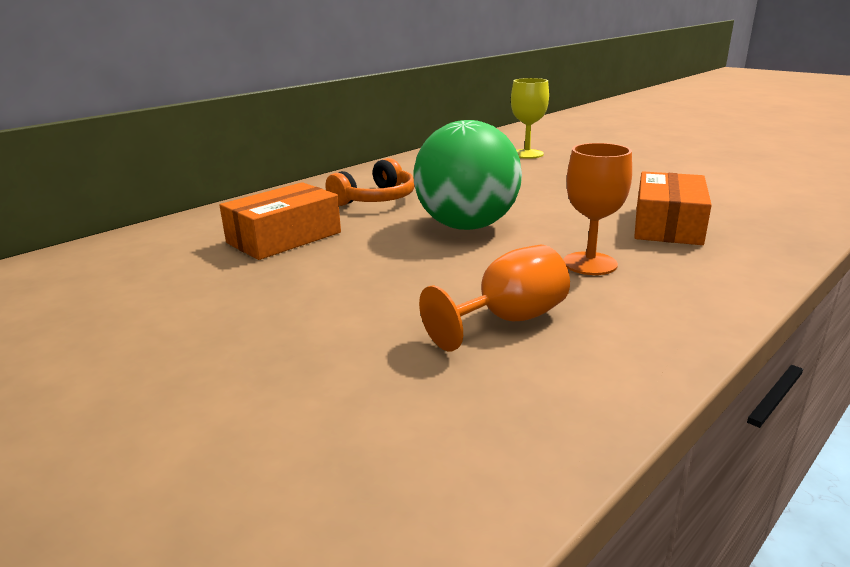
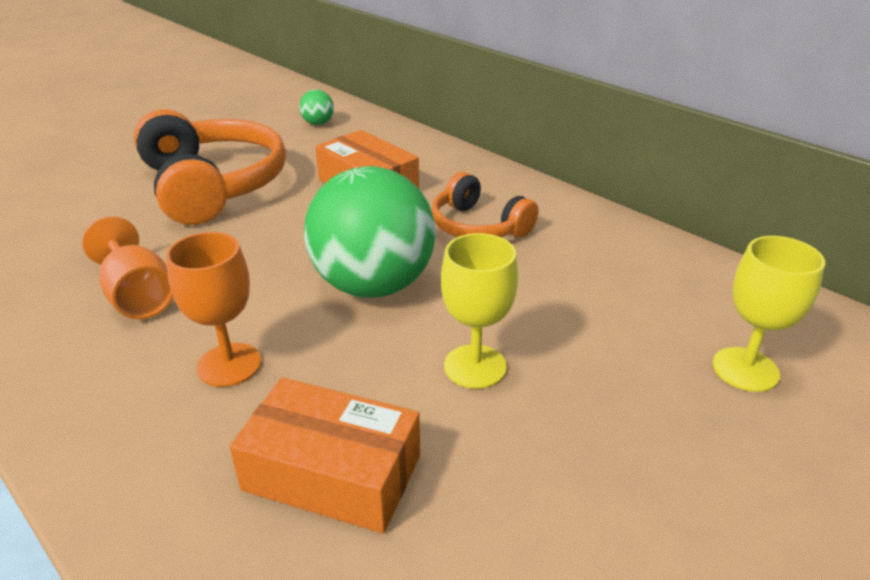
camera: 90 degrees right, 10 degrees up
(77, 275) = (318, 123): none -> green ball
(243, 320) = (212, 186): none -> orange headphones
(551, 198) = (475, 366): none -> yellow goblet

